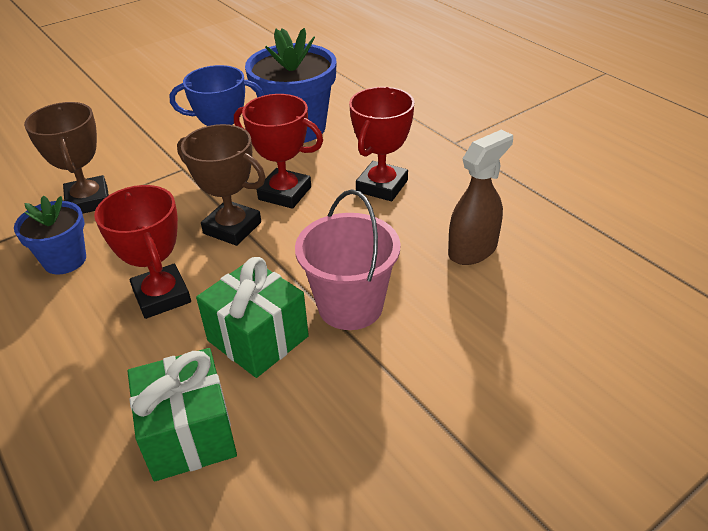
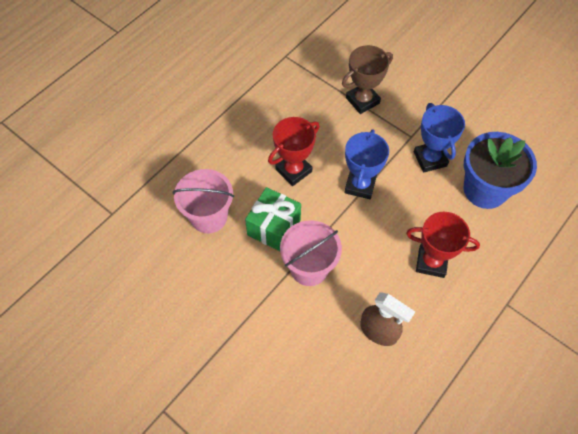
camera: 75 degrees right, 20 degrees up
(65, 260) = (309, 113): blue flower pot -> none
(189, 434) = (208, 217): green gift -> pink bucket
(232, 228) = (360, 185): brown trophy -> blue trophy
(285, 193) = (404, 204): red trophy -> none

